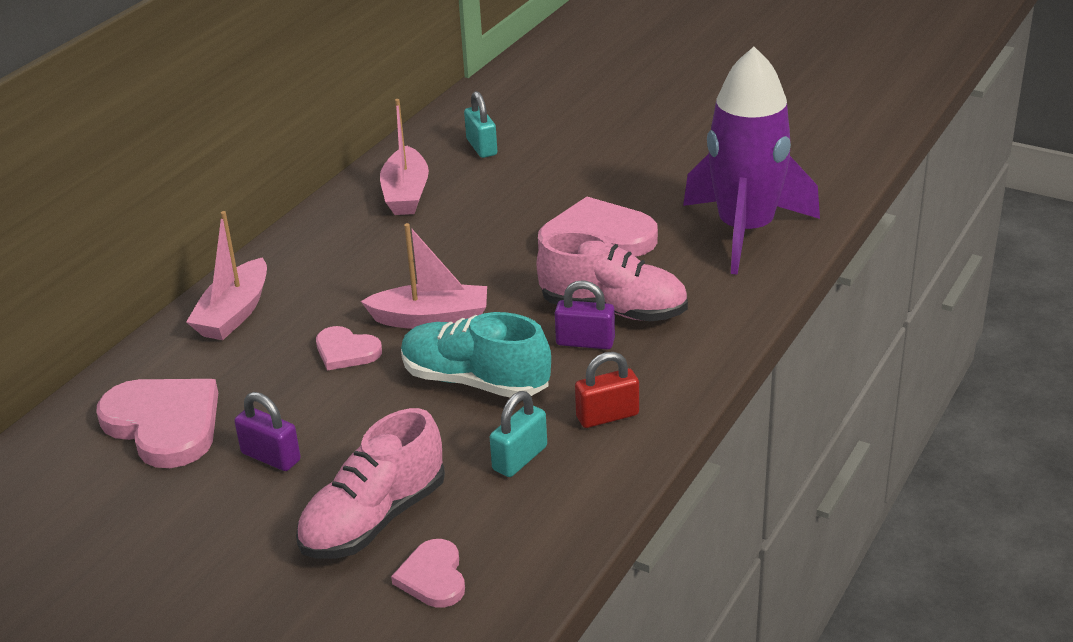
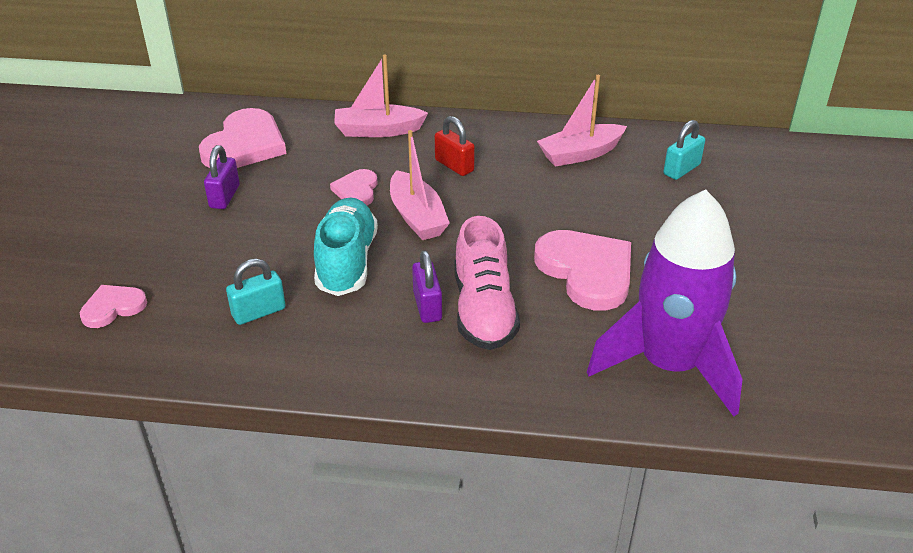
camera: 65 degrees right, 5 degrees up
(374, 519) = (169, 261): pink shoe -> none
(520, 458) = (259, 312): turquoise padlock -> turquoise padlock turned 45 degrees counterclockwise
(607, 416) = (330, 346): red padlock -> red padlock (454, 165)

